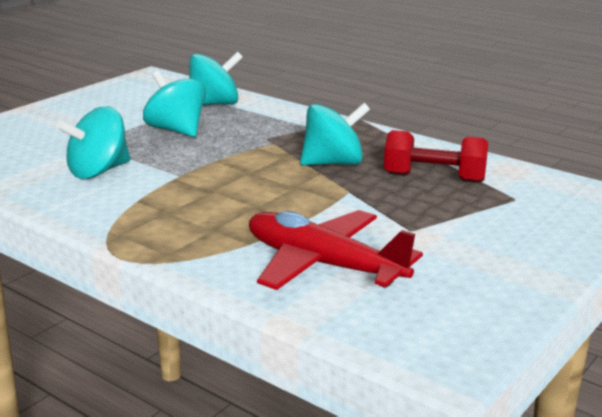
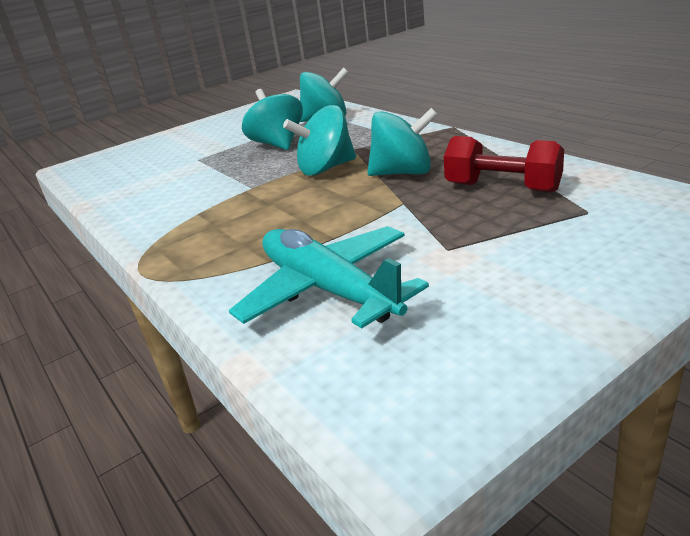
camera: 20 degrees right, 5 degrees up
(98, 171) = (186, 185): turquoise spinning top -> turquoise spinning top (326, 168)
(323, 265) = (327, 290): red plane -> turquoise plane

